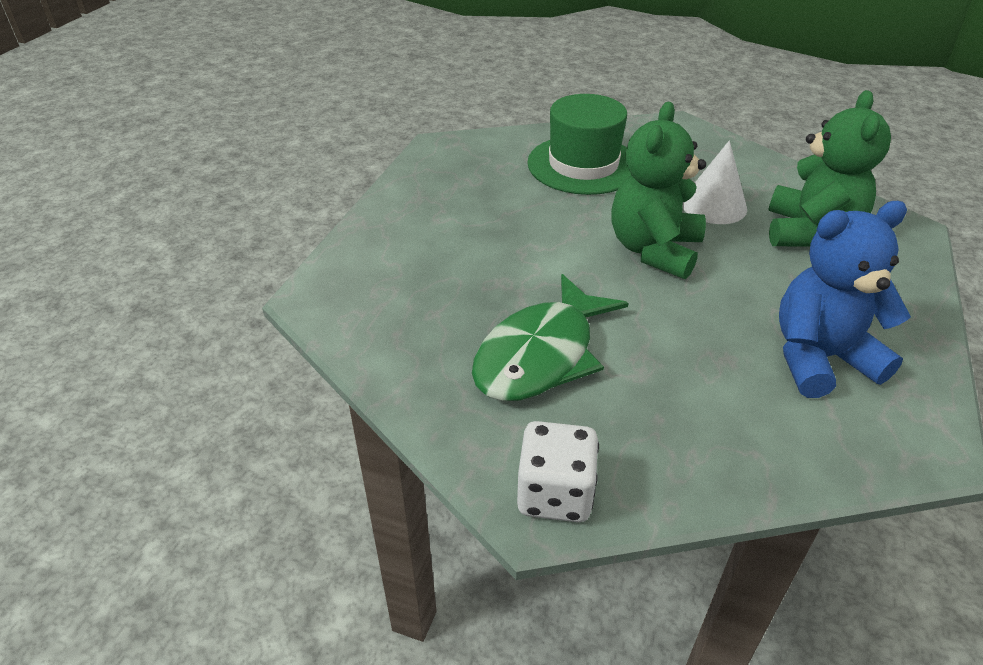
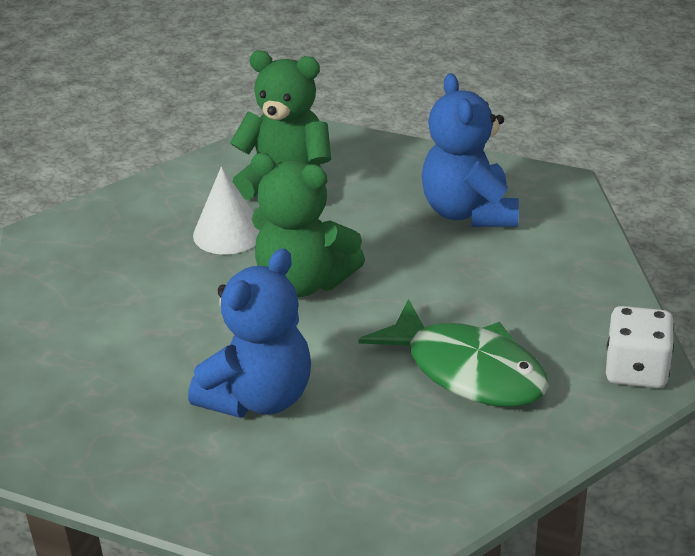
camera: 85 degrees left, 5 degrees down
(495, 236) = (259, 397): none -> blue teddy bear
(583, 165) = (114, 318): green hat -> none

